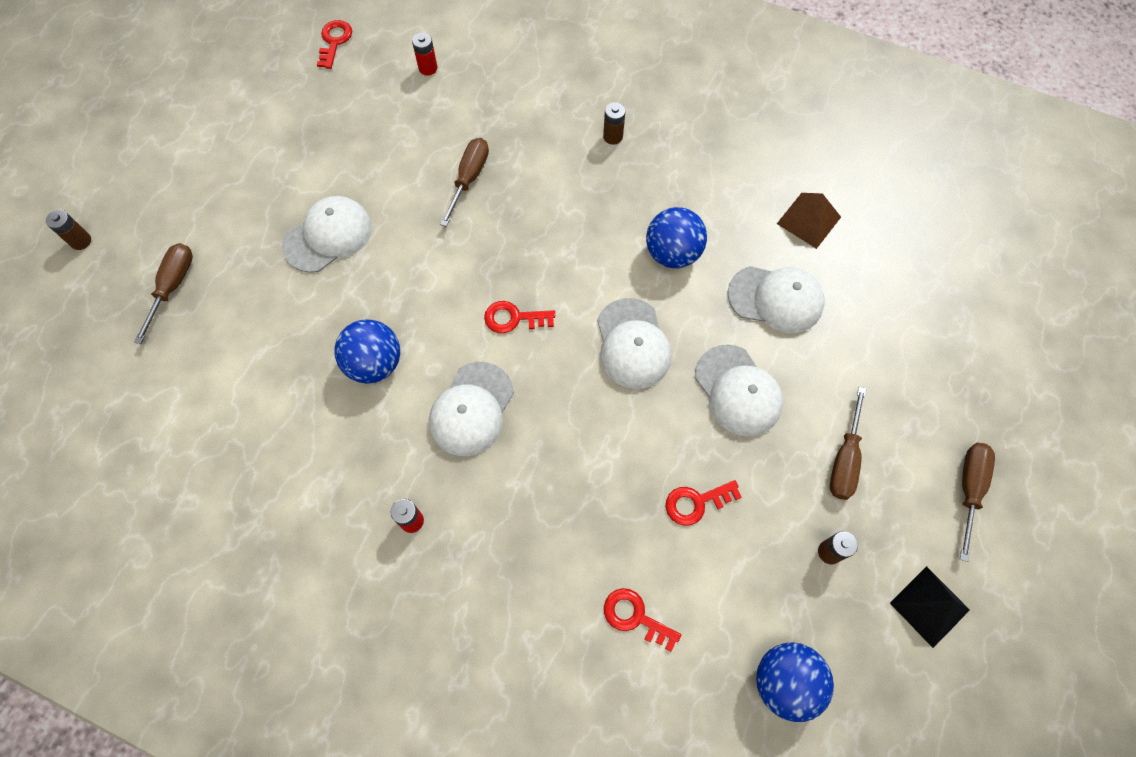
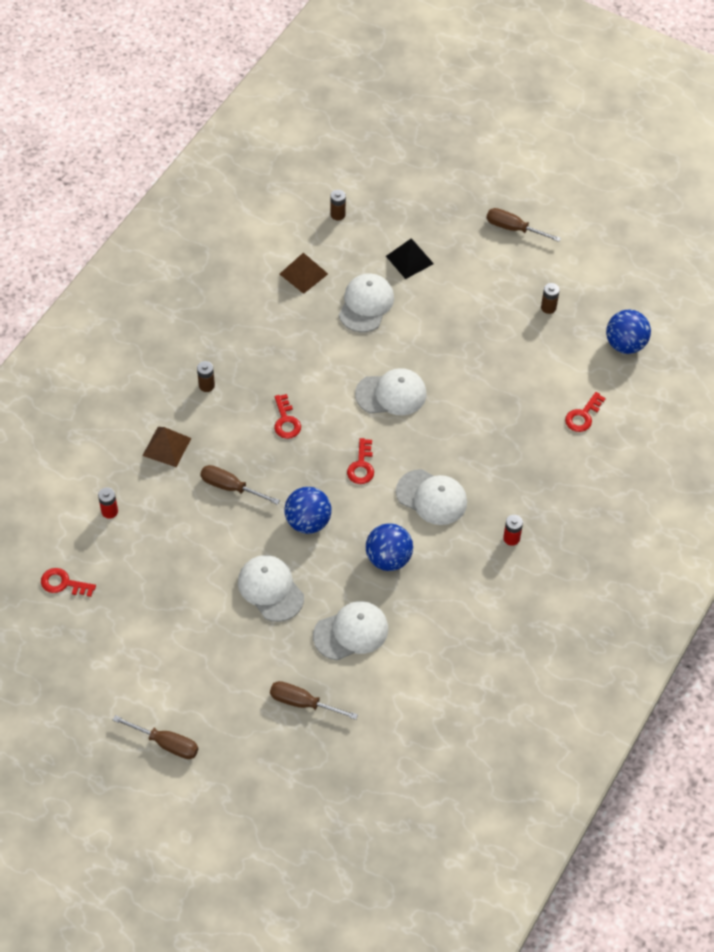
camera: 85 degrees left, 10 degrees down
(81, 241) = (247, 778): brown battery -> brown battery (338, 214)
(520, 109) = (167, 447): none -> brown pyramid
(672, 253) = (319, 360): blue ball -> blue ball (308, 522)
(696, 502) = (511, 373): red key -> red key (286, 421)
(738, 390) = (434, 338): white cap -> white cap (351, 632)
(844, 458) = (487, 288): brown screwdriver -> brown screwdriver (166, 743)
(929, 606) = (584, 264): black pyramid -> black pyramid (409, 260)

